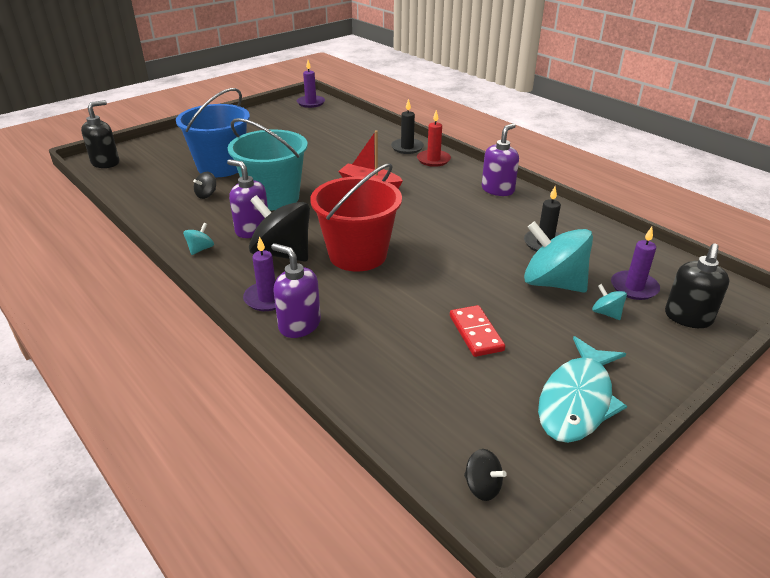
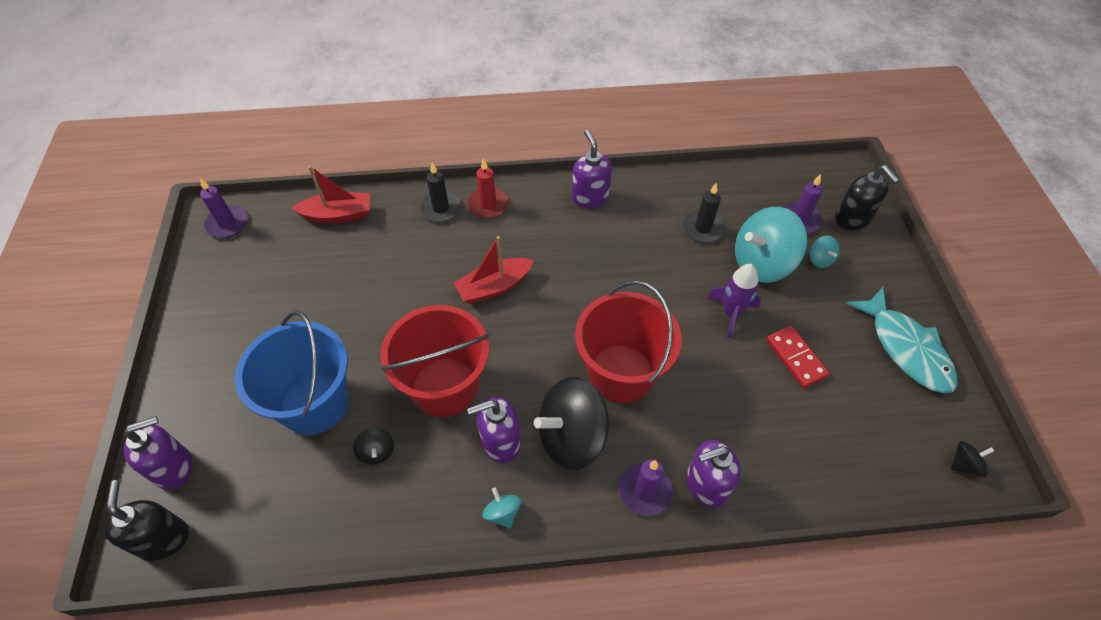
camera: 55 degrees left, 20 degrees up
(148, 149) = (174, 467): none -> purple soap dispenser
(274, 198) = (445, 387): turquoise bucket -> red bucket
(357, 124) = (338, 215): none -> red boat
(476, 333) = (796, 358): red domino -> red domino turned 45 degrees clockwise
(477, 284) = (731, 313): none -> purple rocket
(606, 313) = (820, 259): turquoise spinning top -> turquoise spinning top turned 105 degrees counterclockwise

